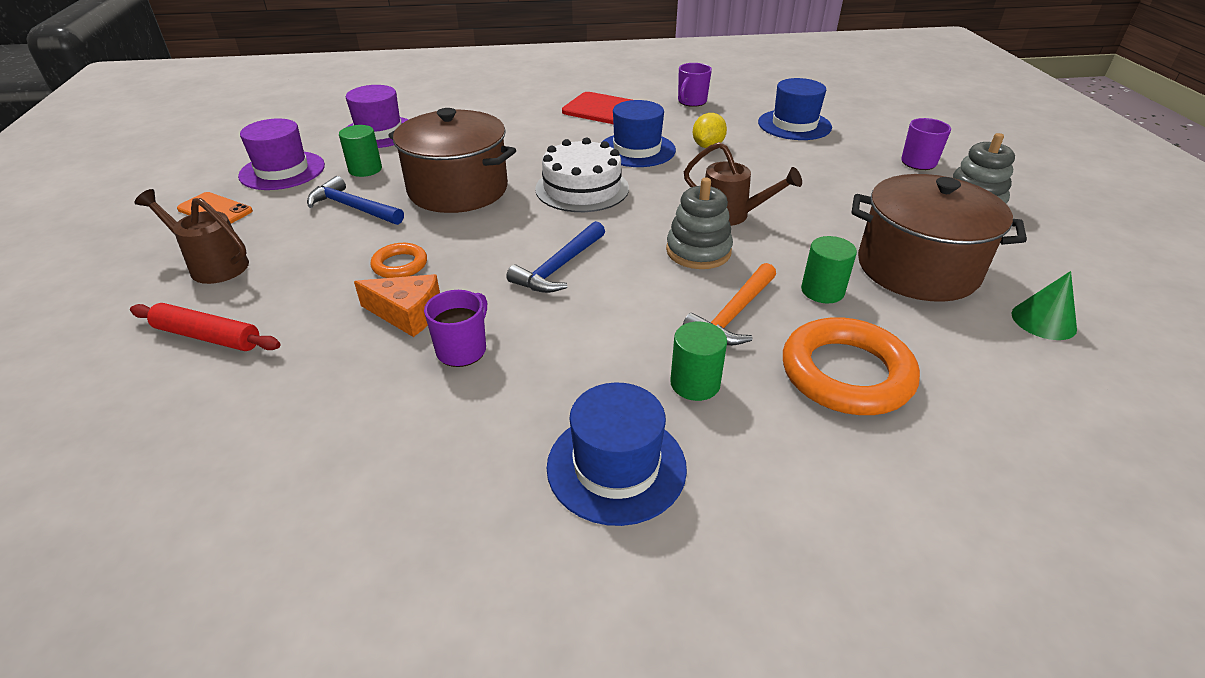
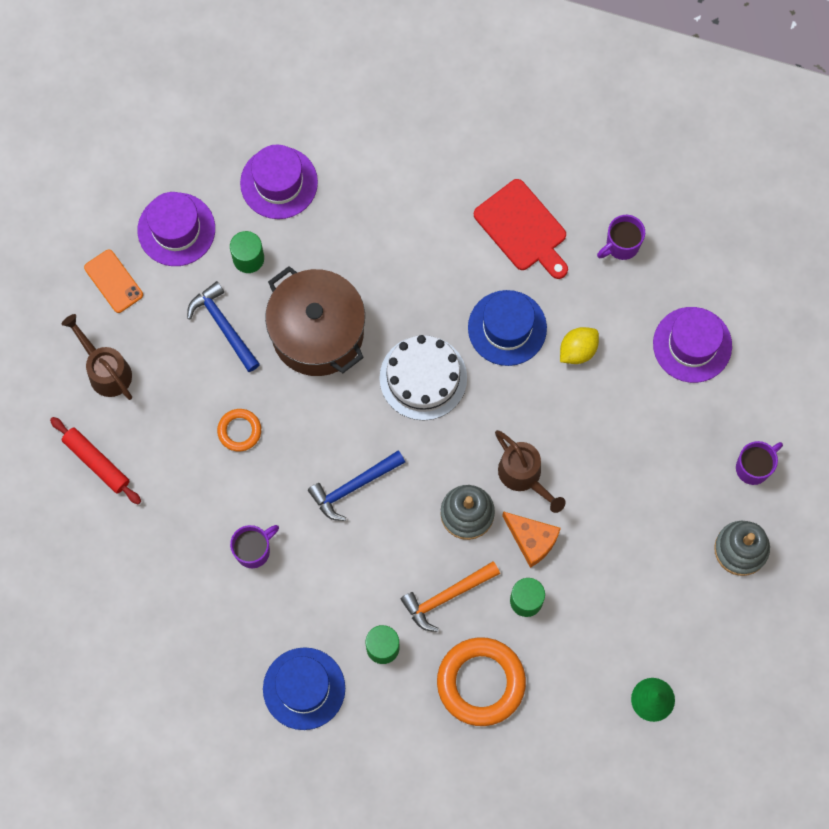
camera: 25 degrees right, 35 degrees up
(407, 314) = (229, 495): orange cheese -> orange cheese (532, 540)
(794, 125) = (692, 345): blue hat -> purple hat
(917, 268) = (616, 608): brown pot -> none

